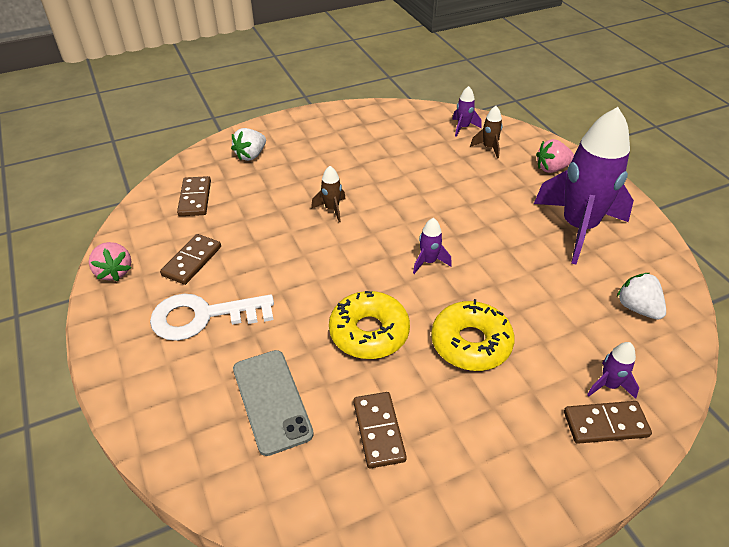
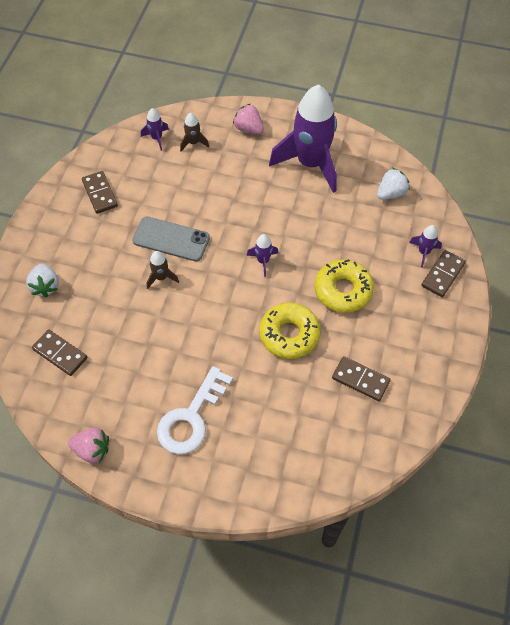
camera: 50 degrees left, 15 degrees up
(192, 261) = (129, 394): brown domino -> brown domino (100, 193)
(272, 401) = (294, 420): grey phone -> grey phone (171, 239)
(552, 168) = (248, 129): pink strawberry -> pink strawberry turned 105 degrees clockwise
(637, 308) = (391, 193): white strawberry -> white strawberry turned 135 degrees clockwise

